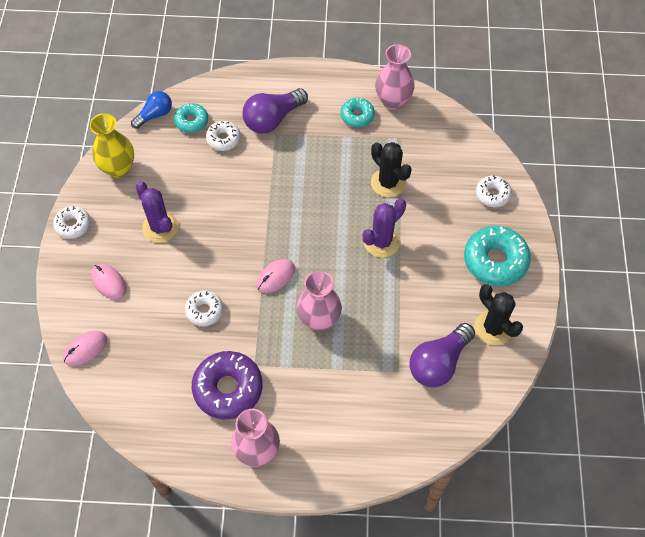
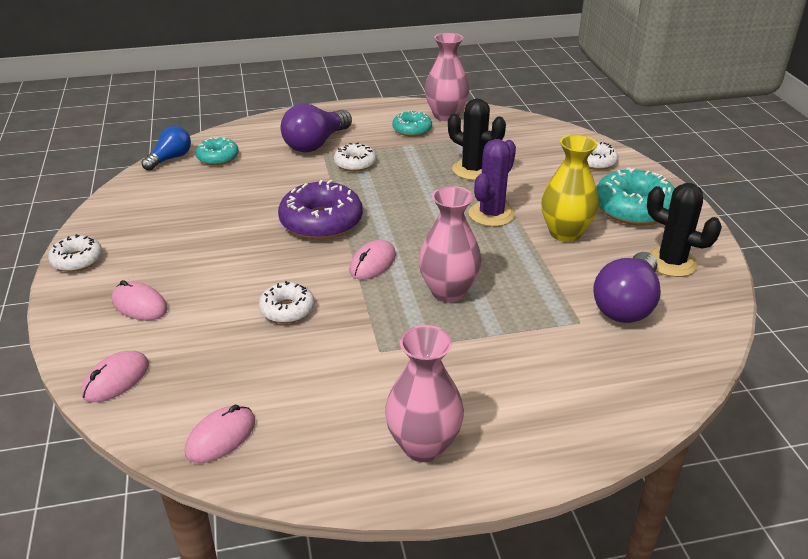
camera: 15 degrees left, 25 degrees down
(118, 168) = (132, 204): yellow vase -> yellow vase (565, 233)
(140, 412) = (221, 437): none -> pink mouse
(160, 227) = (201, 244): purple cactus -> none
(223, 139) = (262, 165): white donut -> white donut (355, 163)
(228, 388) = (350, 383): purple donut -> purple donut (321, 222)

